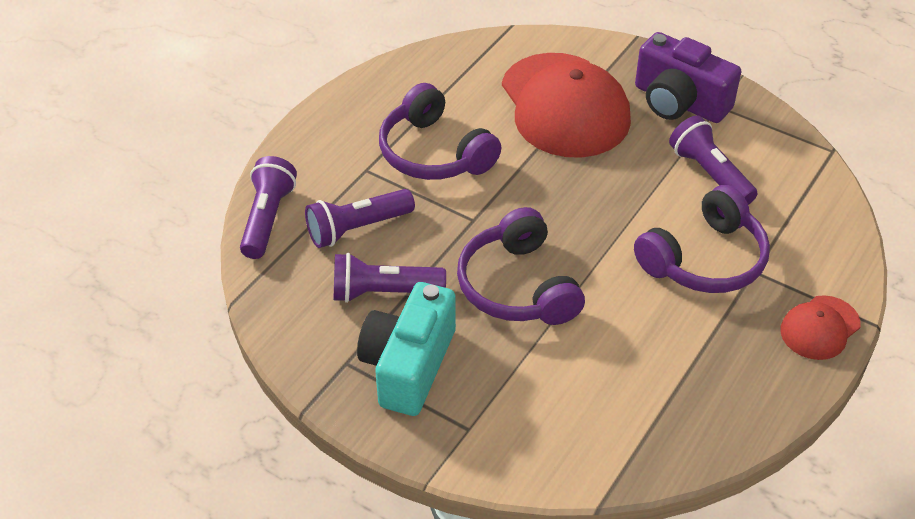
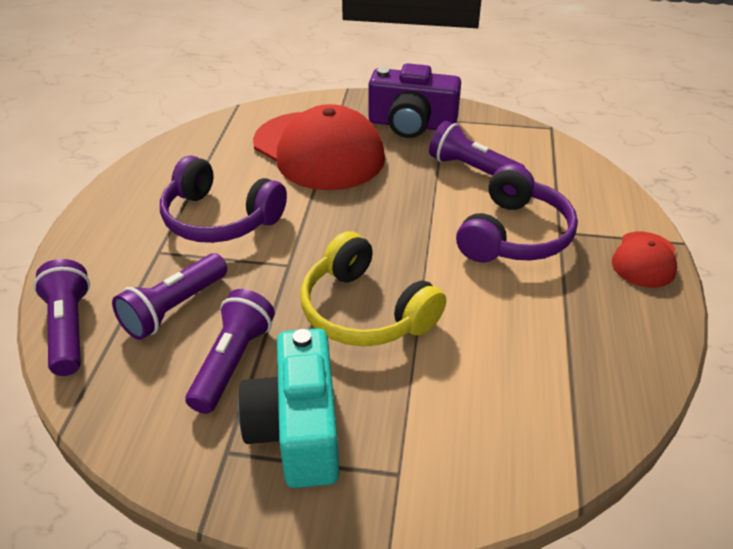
camera: 25 degrees left, 5 degrees down
(383, 292) = (232, 362): purple flashlight -> purple flashlight turned 135 degrees clockwise
(517, 286) = (365, 311): purple headphones -> yellow headphones

